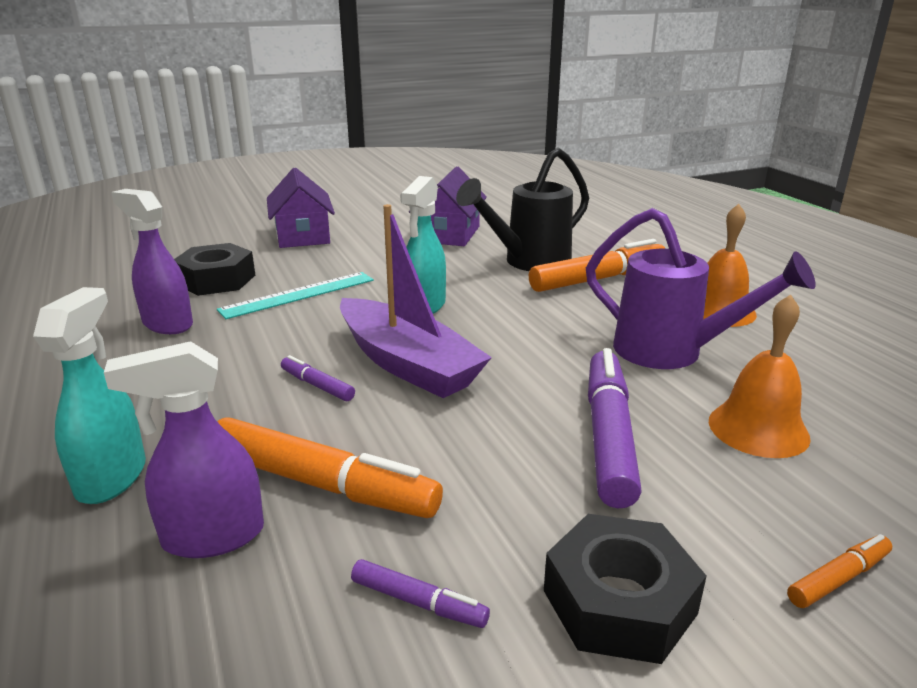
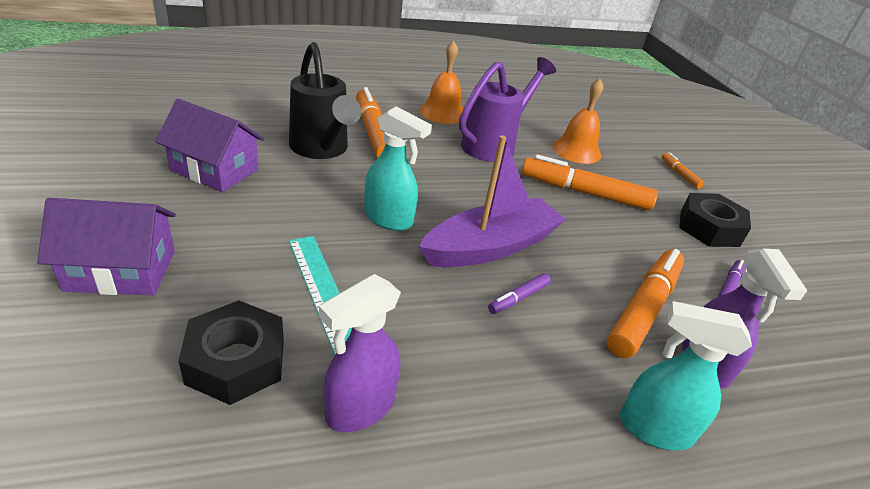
camera: 85 degrees left, 10 degrees up
(609, 436) = (584, 192): purple marker -> orange marker

